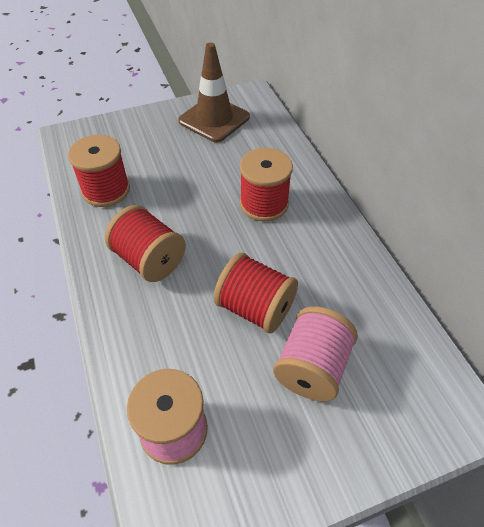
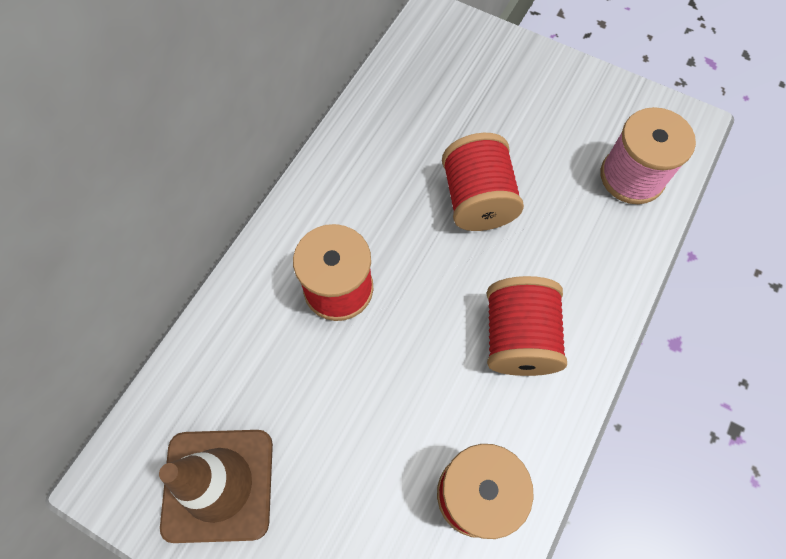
camera: 130 degrees left, 15 degrees up
(312, 367) = (490, 123): pink spool -> none

